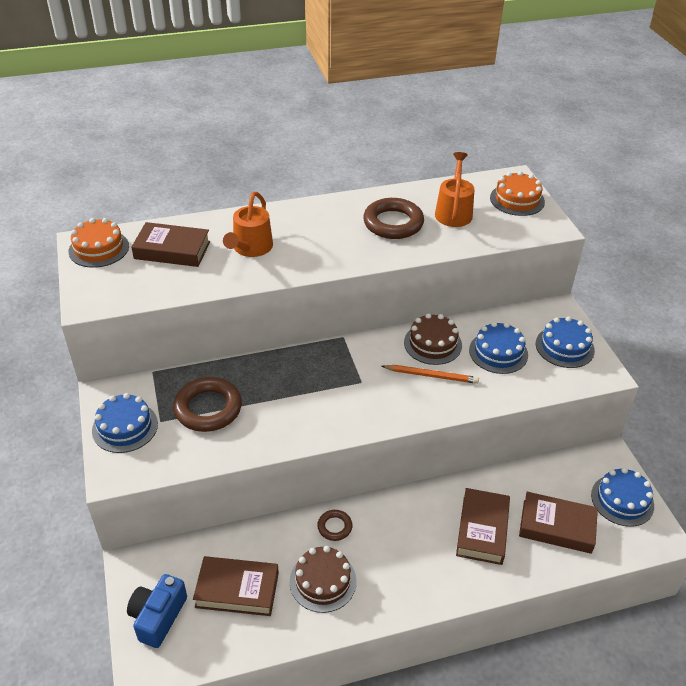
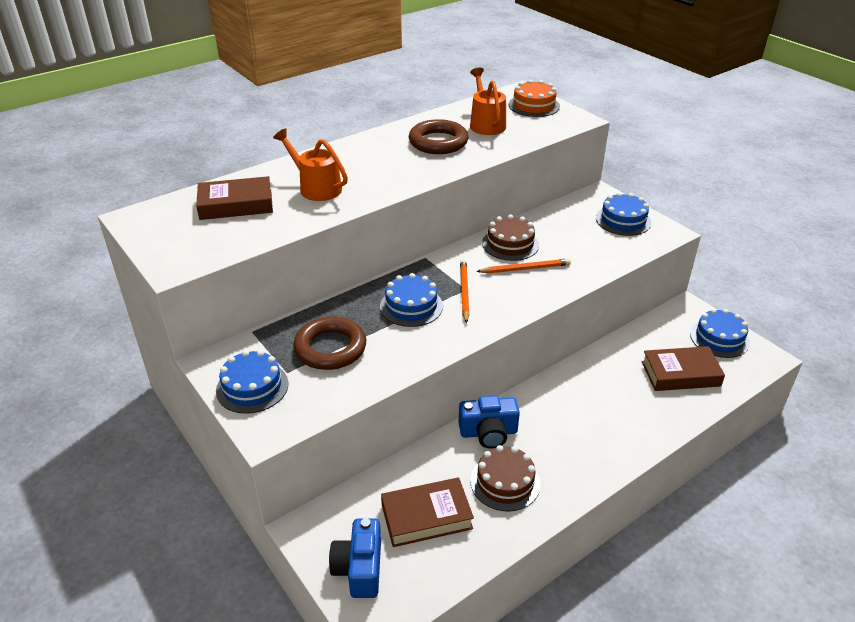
camera: 20 degrees left, 5 degrees down
(99, 248) = (155, 219): orange cake -> none
(250, 248) = (316, 187): orange watering can -> orange watering can turned 135 degrees clockwise
(334, 527) = (488, 432): brown ring -> blue camera
(358, 384) = (464, 292): none -> orange pencil
(482, 530) = (621, 395): brown book -> none
(498, 352) = (571, 237): blue cake -> blue cake (411, 306)

